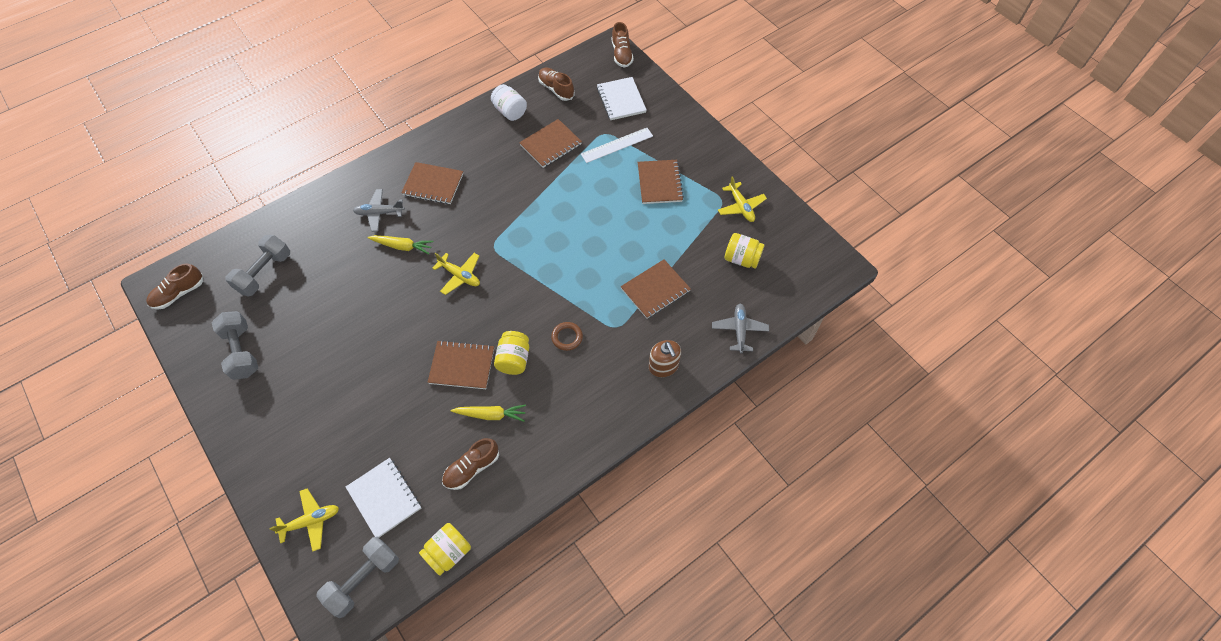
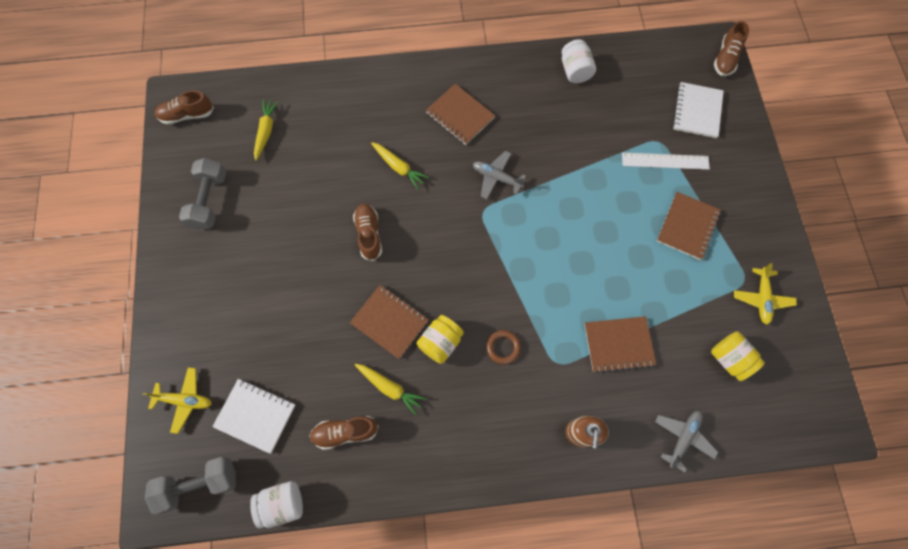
camera: 30 degrees right, 10 degrees up
(264, 273) = (266, 131): grey dumbbell -> yellow carrot
(379, 213) = (395, 121): grey plane -> grey plane (496, 178)
(384, 498) = (255, 415): white notebook -> white notebook turned 60 degrees counterclockwise
(448, 552) = (282, 504): yellow jar -> white jar
(460, 276) = (435, 226): yellow plane -> none
(550, 145) = (597, 127): brown notebook -> none
(556, 89) = (635, 67): brown shoe -> brown shoe (369, 234)

